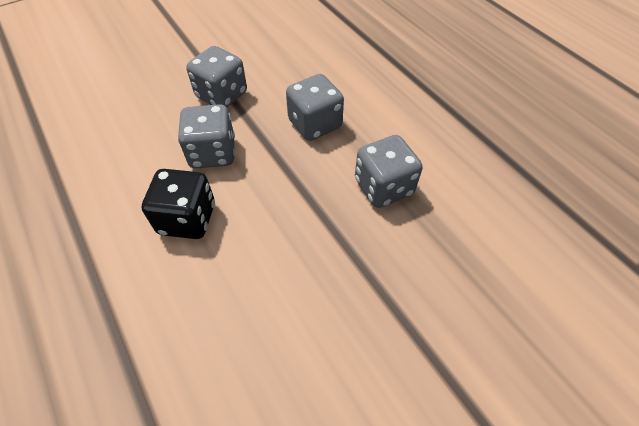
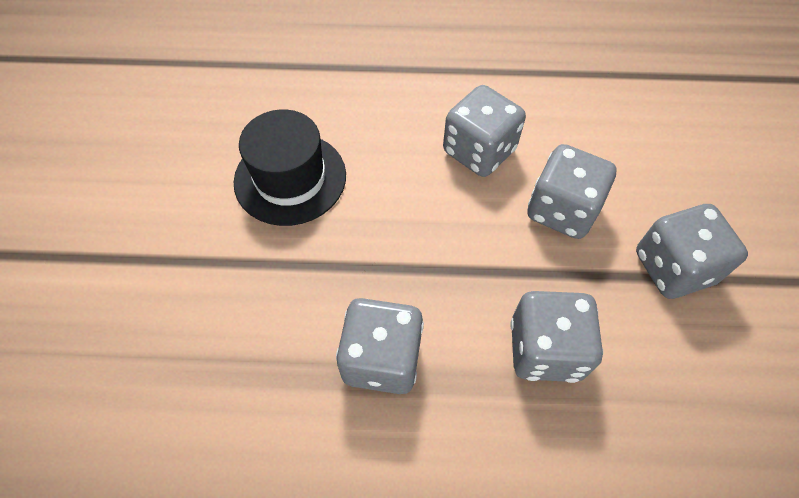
camera: 125 degrees right, 5 degrees up
(187, 219) = (479, 151): black dice -> grey dice
(301, 334) = (290, 178): none -> black hat

